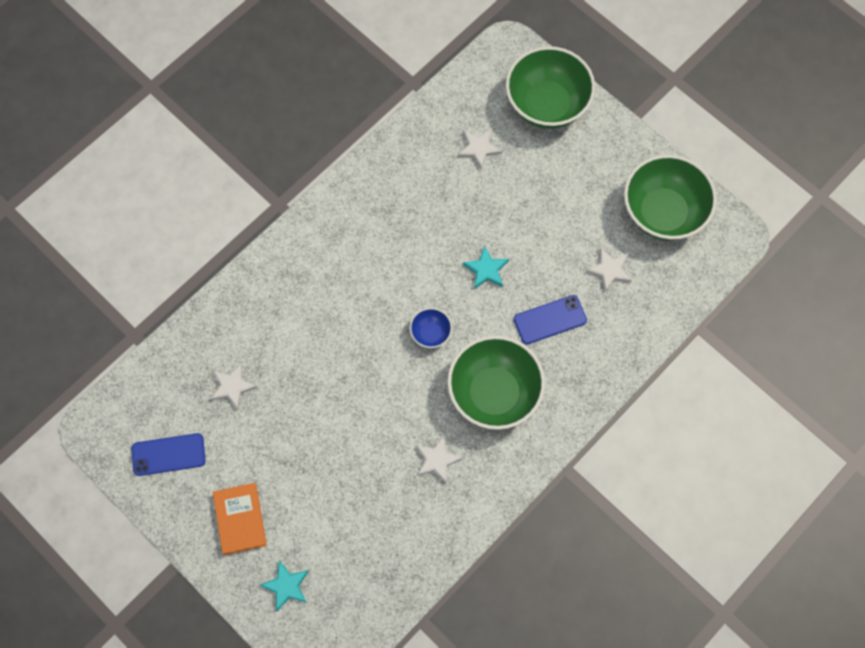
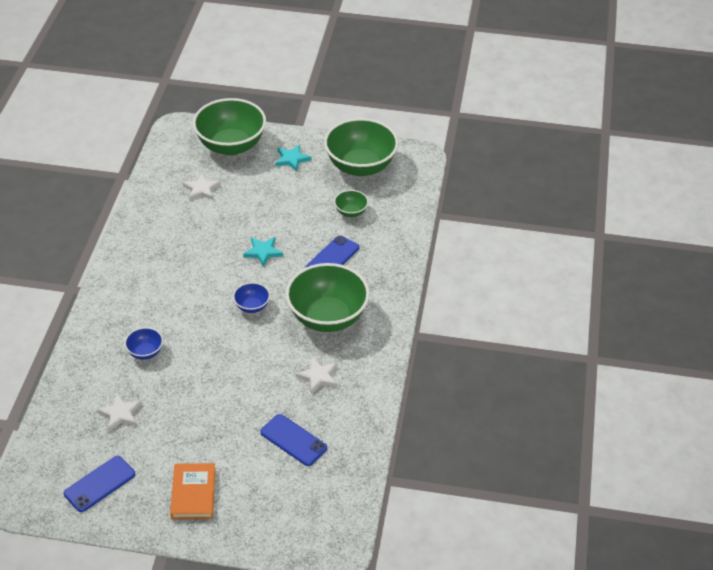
camera: 35 degrees left, 25 degrees down
(240, 519) = (193, 493): orange book -> orange book turned 45 degrees clockwise
(286, 586) = (265, 515): turquoise star -> turquoise star (292, 159)
(297, 327) = (145, 352): none -> blue bowl
(365, 519) = (293, 440): none -> blue phone
(609, 270) = (351, 212): white star -> green bowl

